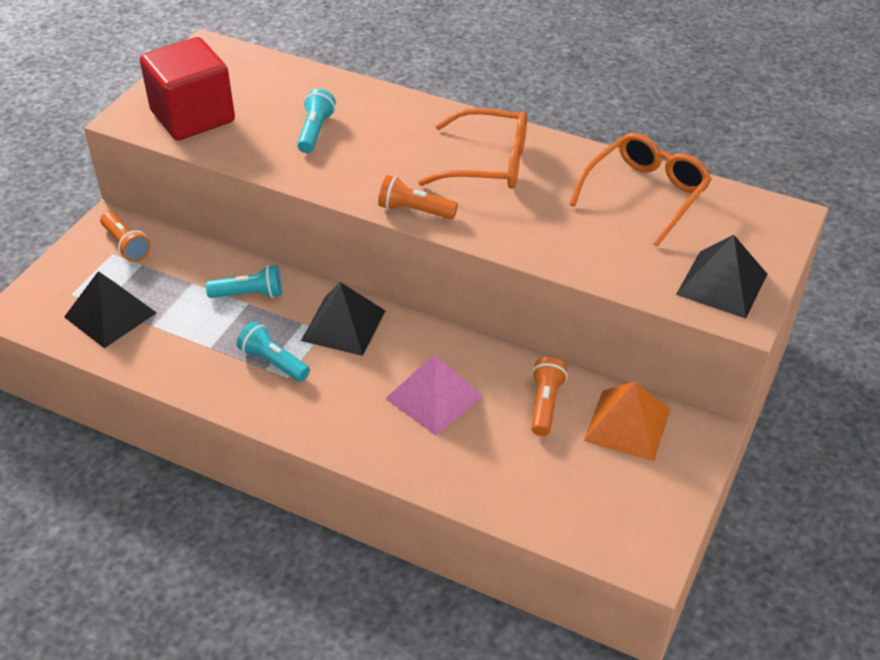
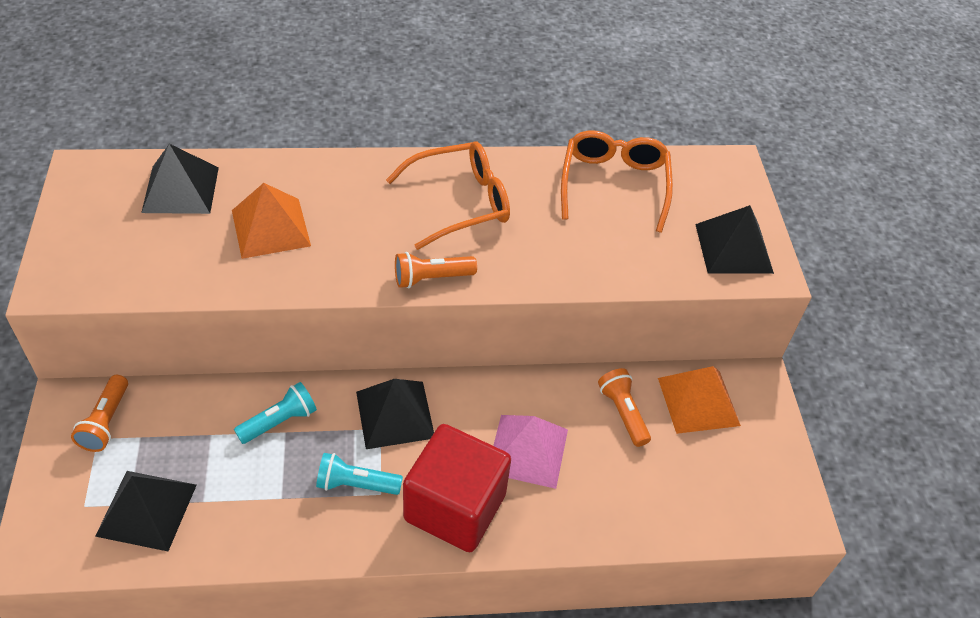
camera: 35 degrees left, 5 degrees up
(126, 245) = (106, 422): orange flashlight -> orange flashlight turned 75 degrees clockwise
(192, 116) = (126, 257): red cube -> red cube (455, 507)
(268, 83) = (181, 189): none -> black pyramid
(315, 131) = (271, 228): turquoise flashlight -> orange pyramid

